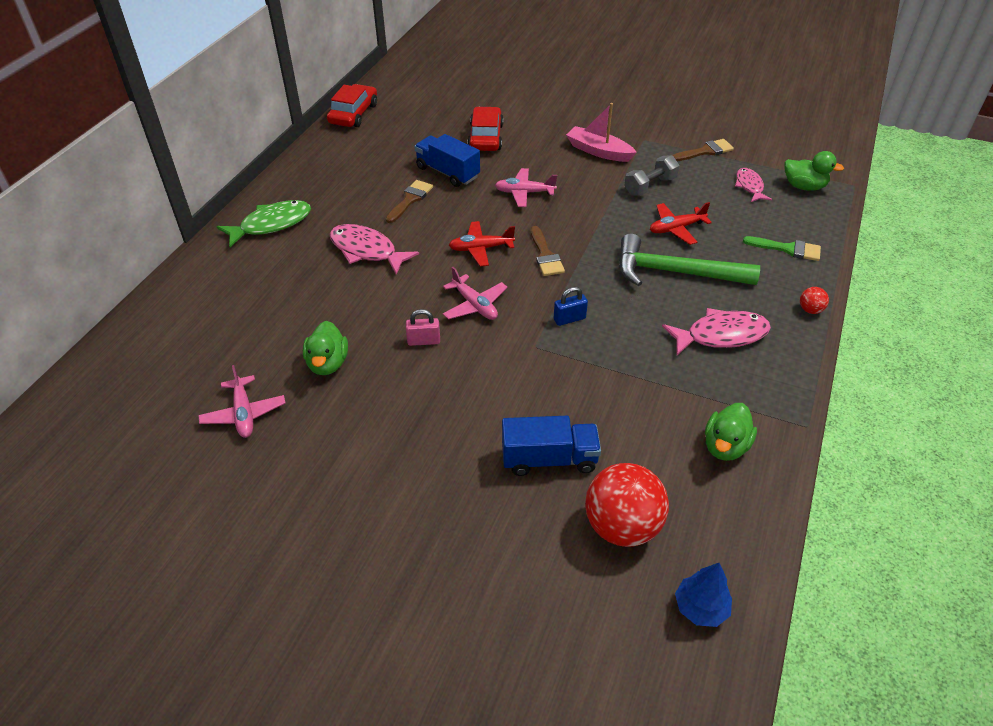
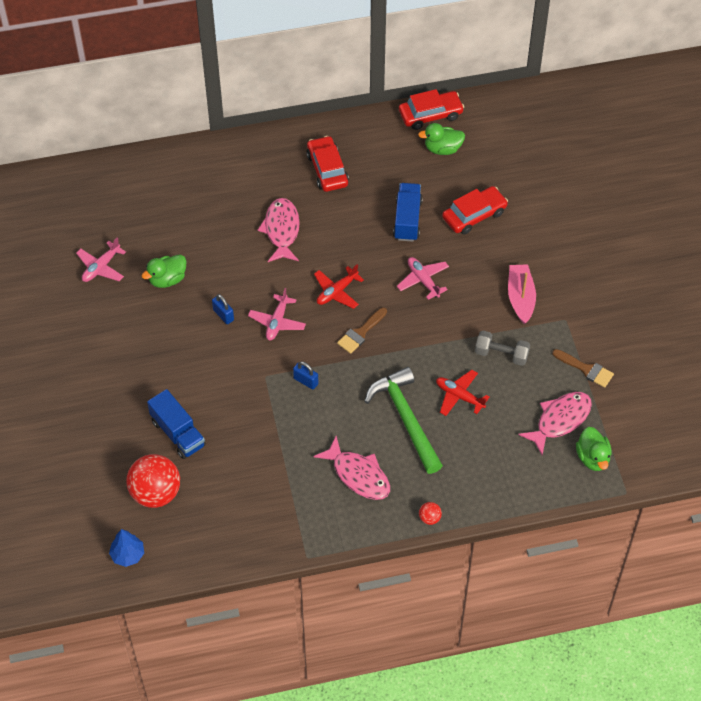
camera: 55 degrees right, 10 degrees up
(271, 224) = (264, 161): green fish -> none
(334, 191) = (327, 169): none -> red car
(410, 199) = (356, 218): brown brush -> none
(423, 341) = (223, 315): pink padlock -> blue padlock
(481, 248) = (337, 292): red plane -> red plane turned 90 degrees counterclockwise
(725, 446) = (255, 519): green duck -> green duck (442, 149)
(749, 186) = (560, 420): pink fish -> pink fish, size x1.61
(787, 249) = (493, 478): green brush -> none

